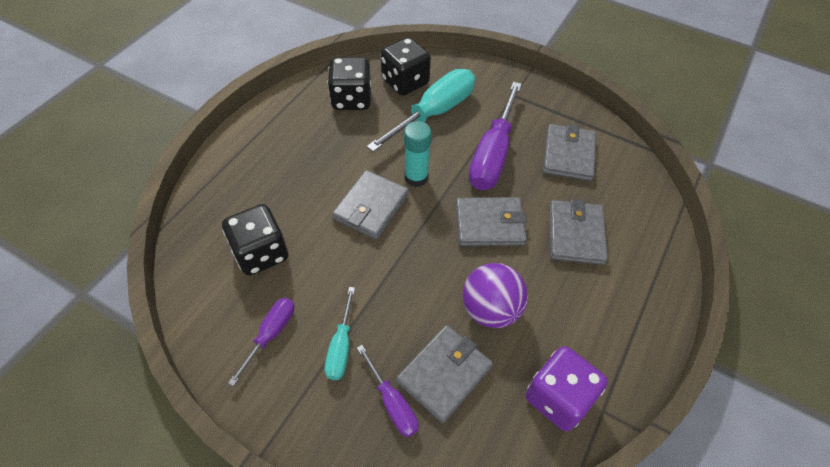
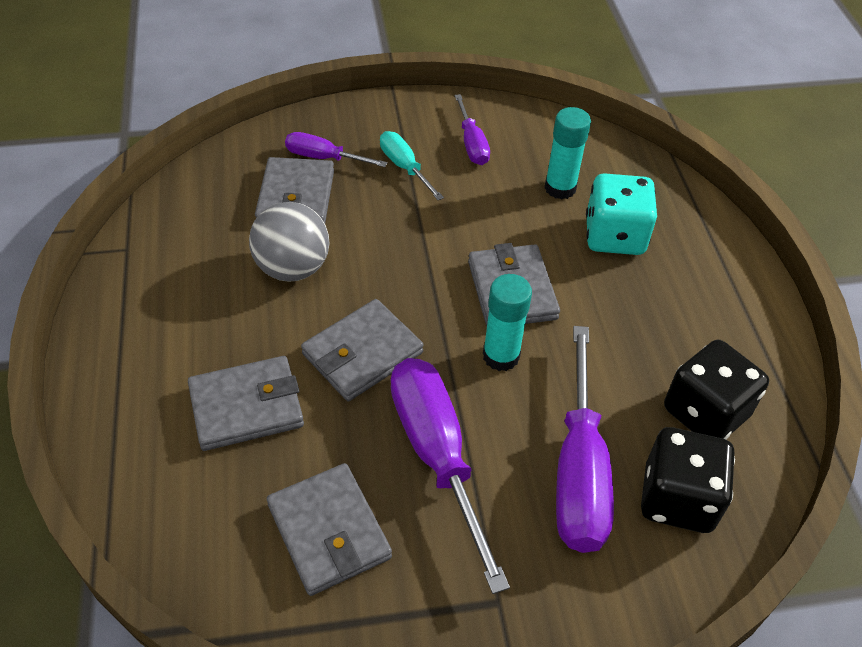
camera: 140 degrees right, 5 degrees down
(261, 253) = (560, 188): black dice -> turquoise glue stick
(274, 200) = (614, 236): none -> turquoise dice
(434, 113) = (578, 469): turquoise screwdriver -> purple screwdriver
(490, 309) = (292, 268): purple ball -> grey ball
(558, 397) = (177, 235): purple dice -> none
(575, 234) = (246, 407): grey wallet -> grey wallet turned 75 degrees counterclockwise

